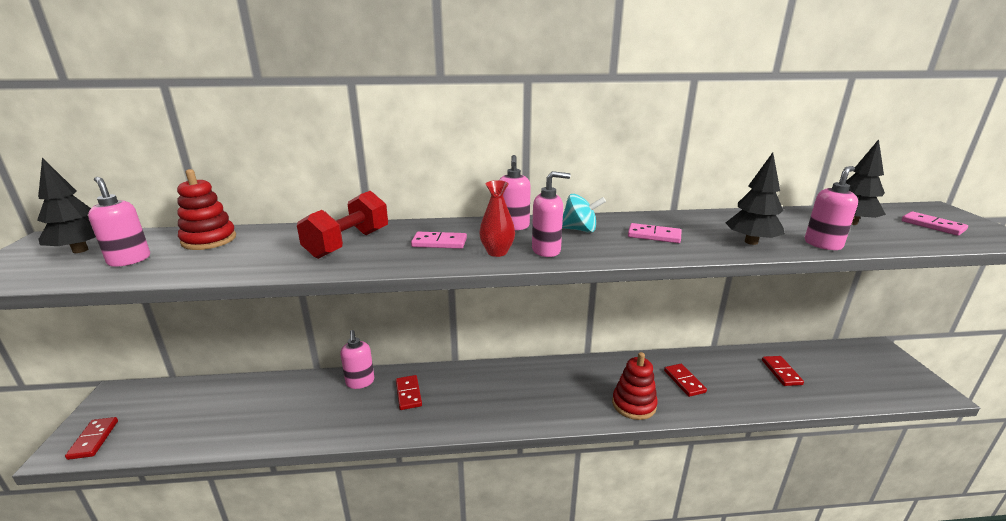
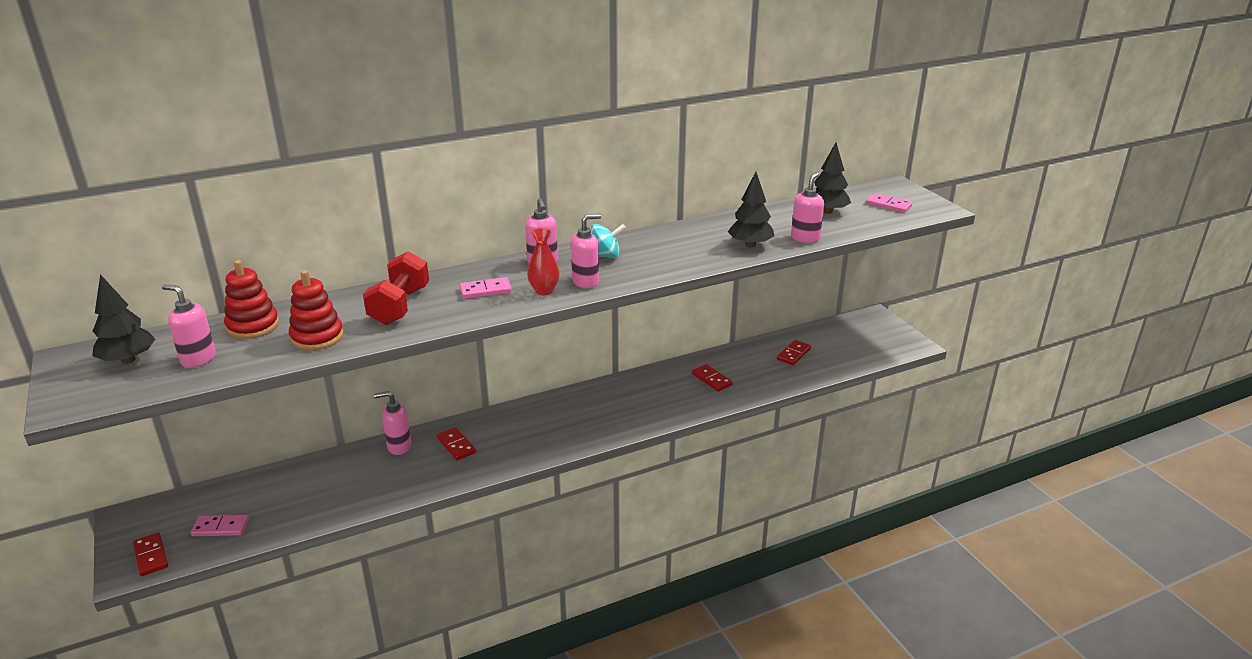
camera: 20 degrees left, 5 degrees up
(360, 382) = (399, 446): pink soap dispenser -> pink soap dispenser turned 120 degrees clockwise
(634, 404) = (672, 408): red stacking toy -> red stacking toy (317, 337)
(654, 235) = (670, 251): pink domino -> pink domino (220, 527)
(781, 372) = (793, 354): red domino -> red domino turned 60 degrees clockwise

